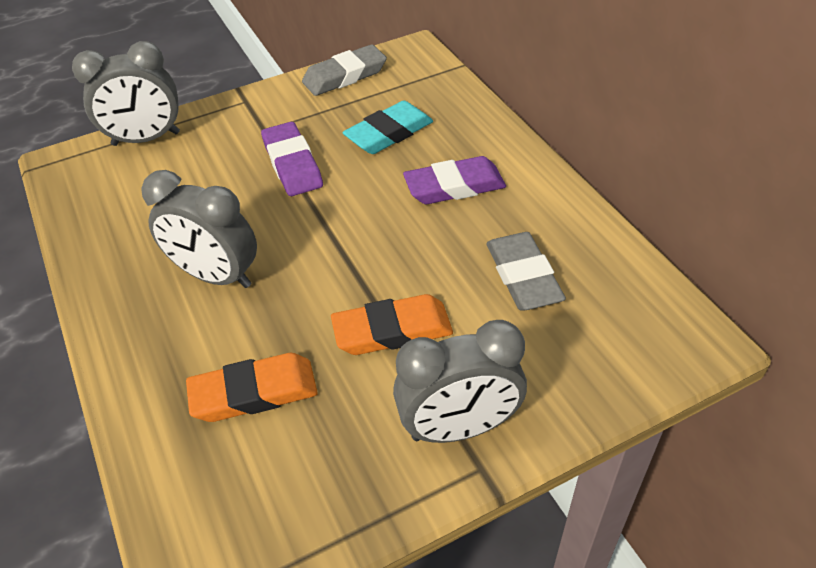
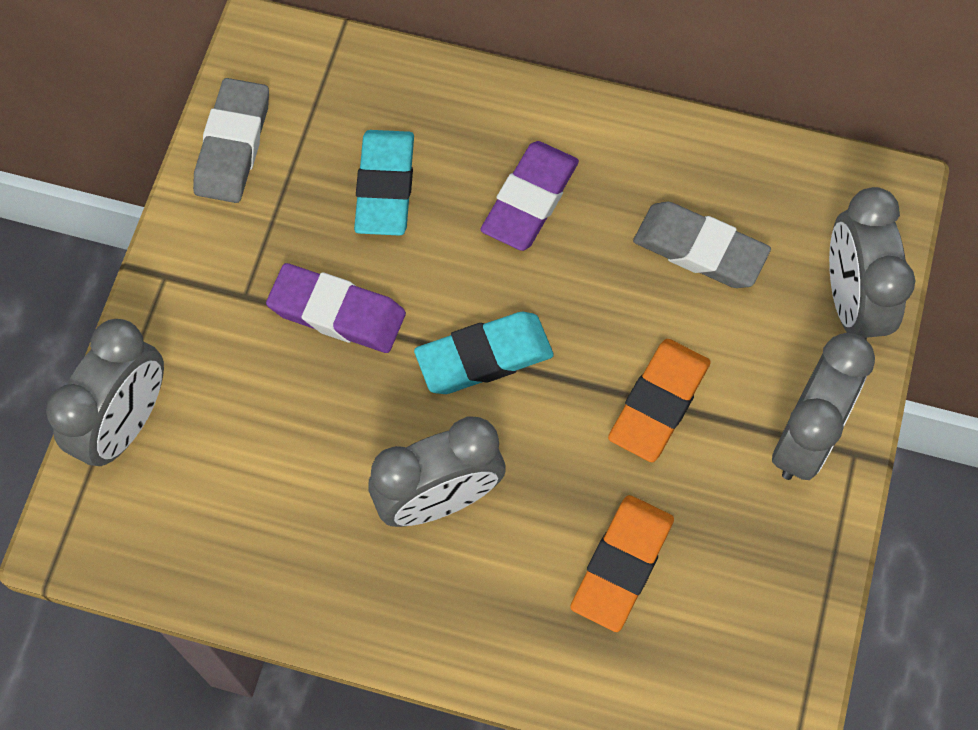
camera: 50 degrees left, 20 degrees up
(331, 234) = (484, 357): none -> turquoise eraser
(592, 378) = (851, 301): none -> grey clock

